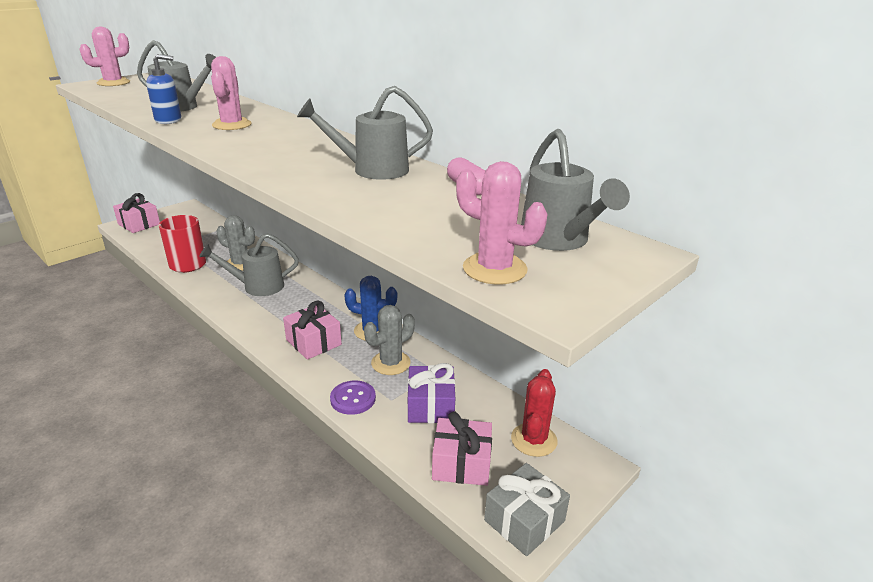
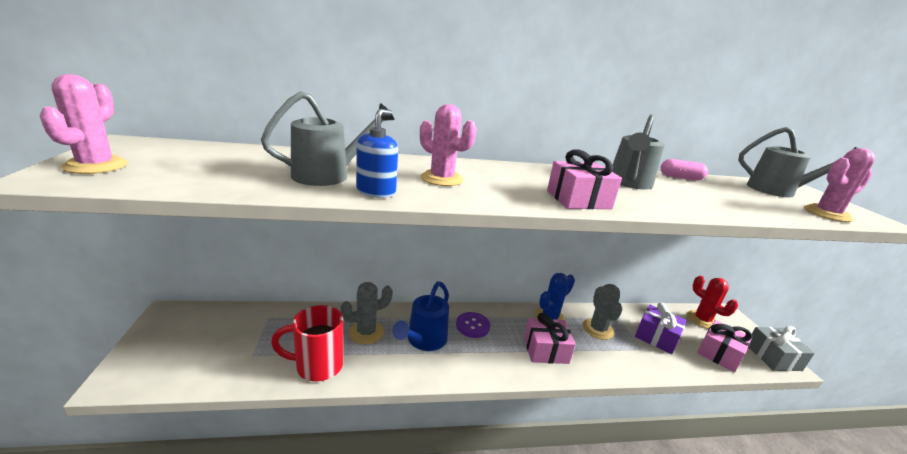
camera: 55 degrees left, 5 degrees down
(139, 224) = (144, 365): pink gift -> pink gift (578, 200)
(257, 286) = (423, 340): grey watering can -> blue watering can
(353, 399) = (634, 365): purple button -> purple button (472, 326)

